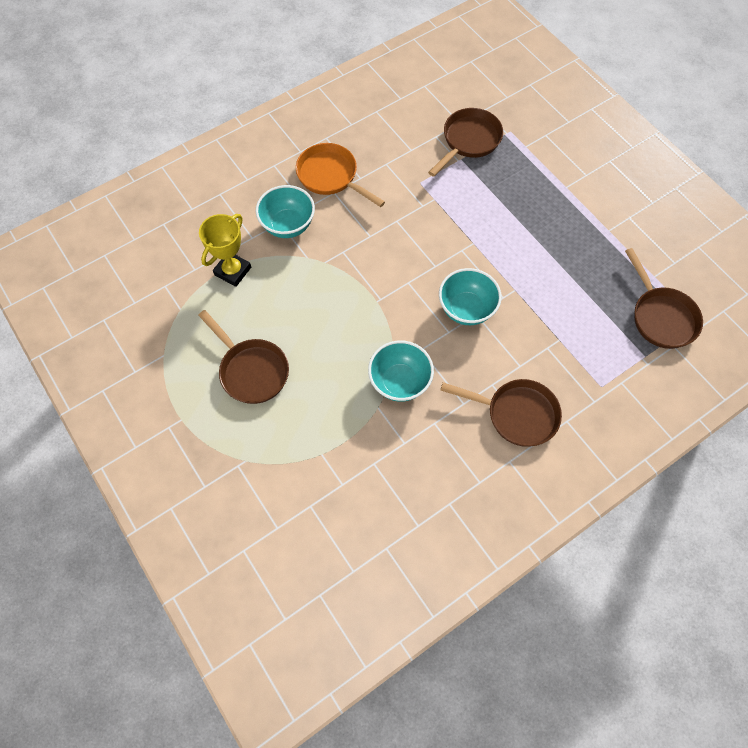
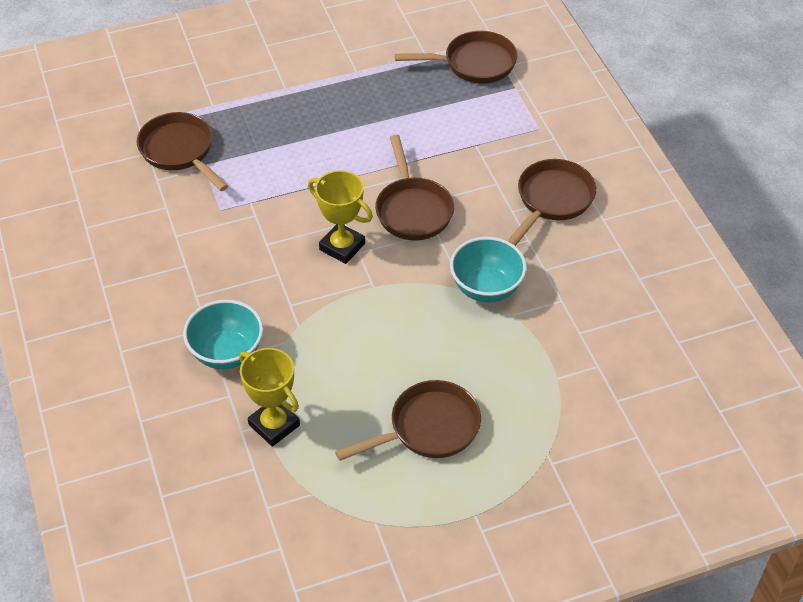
camera: 75 degrees left, 15 degrees down
(331, 176) = (169, 294): orange pan -> none
(410, 270) = (342, 247): none -> yellow trophy
(466, 309) = (412, 209): turquoise bowl -> brown pan

